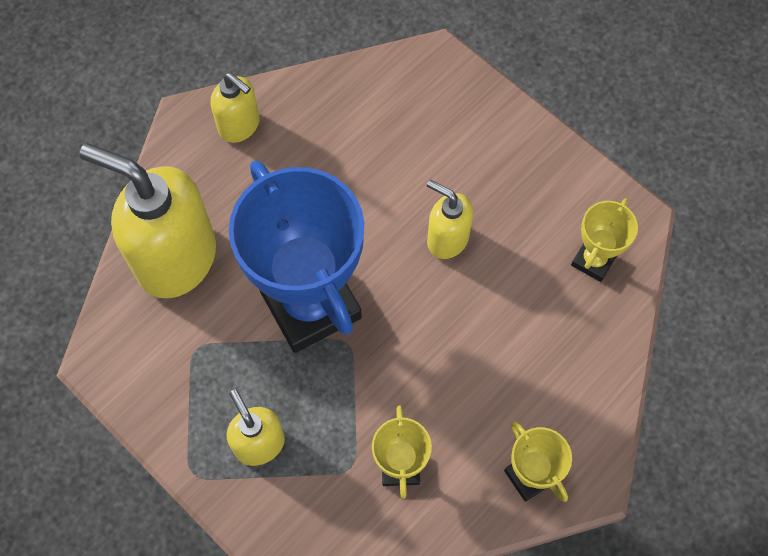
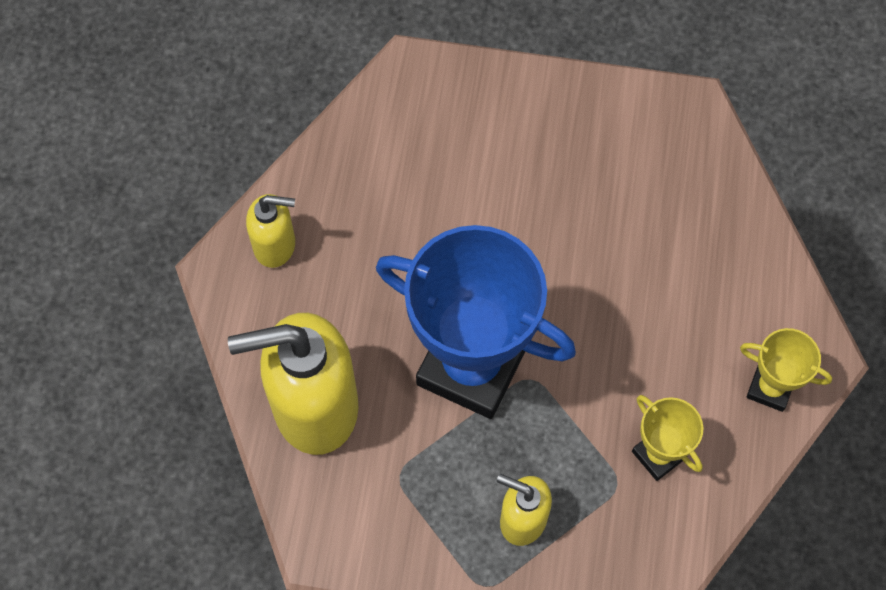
camera: 35 degrees left, 0 degrees up
(447, 239) = (546, 229): yellow soap dispenser -> none
(593, 260) = (685, 166): yellow trophy -> none

